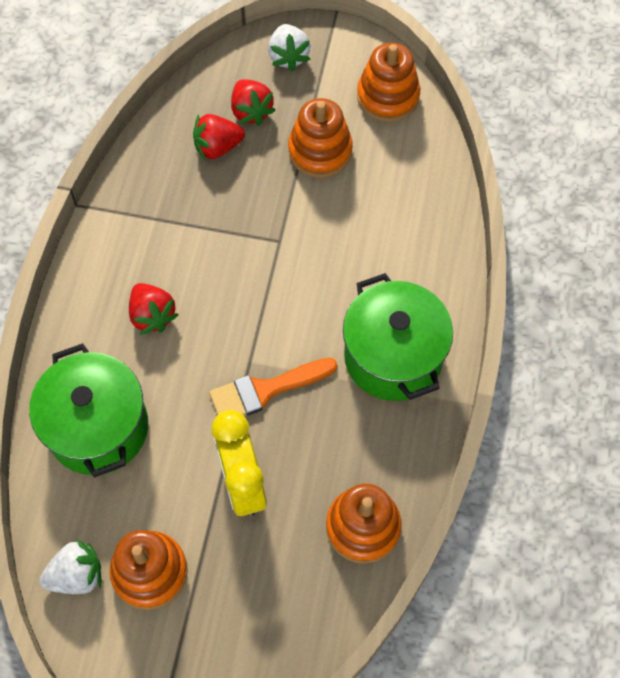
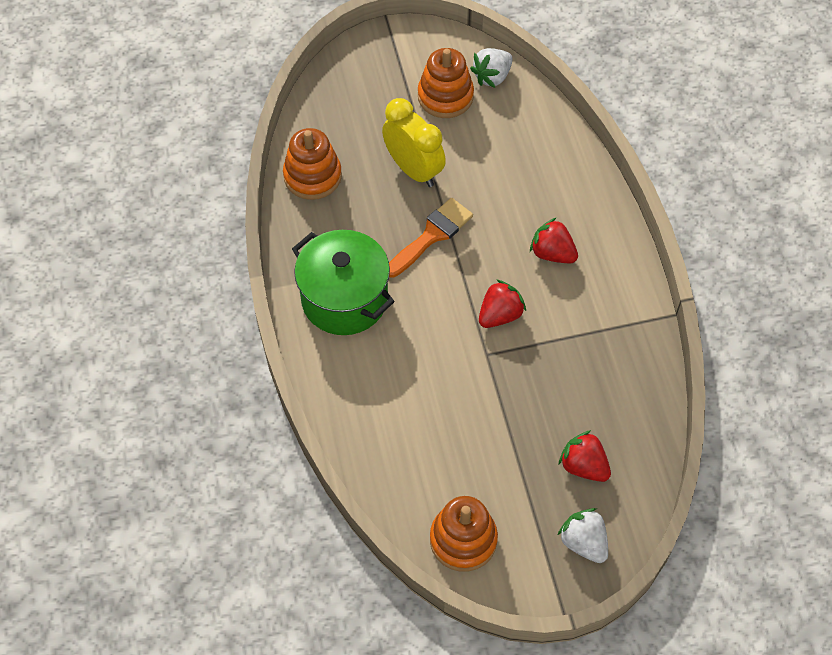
camera: 155 degrees right, 5 degrees down
(98, 428) = (539, 163): green pot -> none
(217, 147) = (591, 417): red strawberry -> red strawberry (500, 315)
(320, 151) = (497, 453): orange stacking toy -> none

